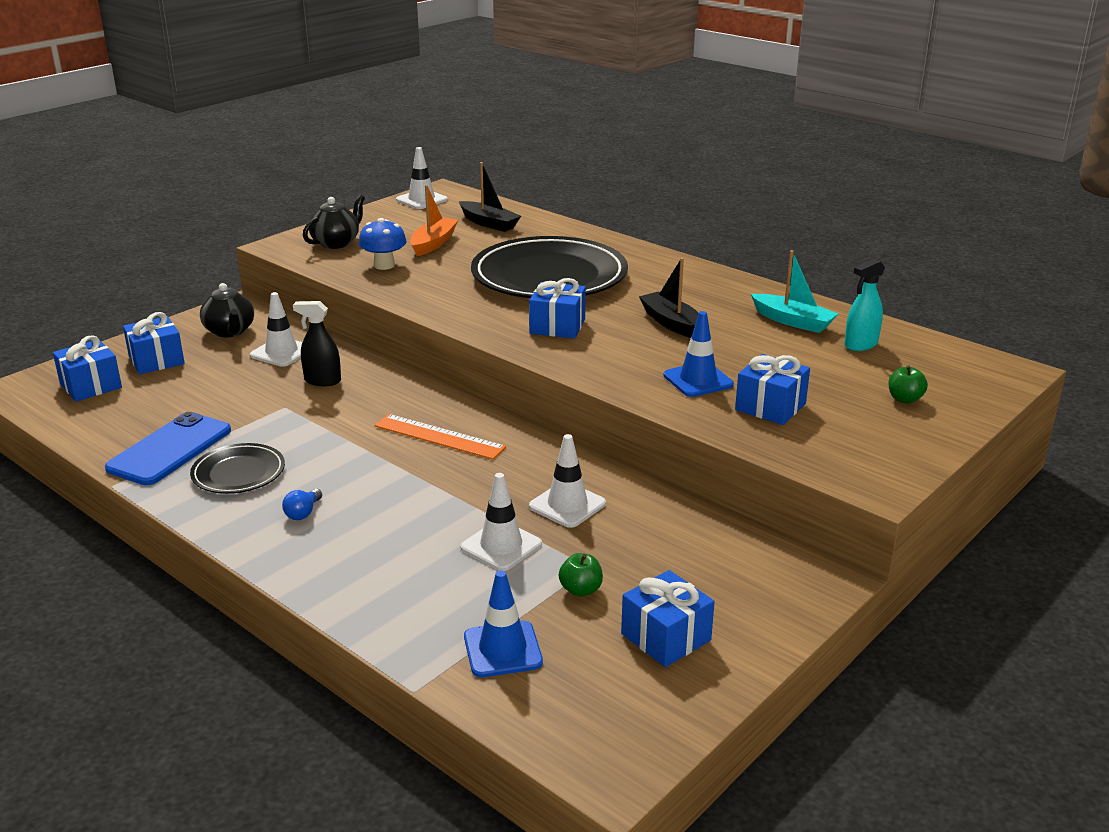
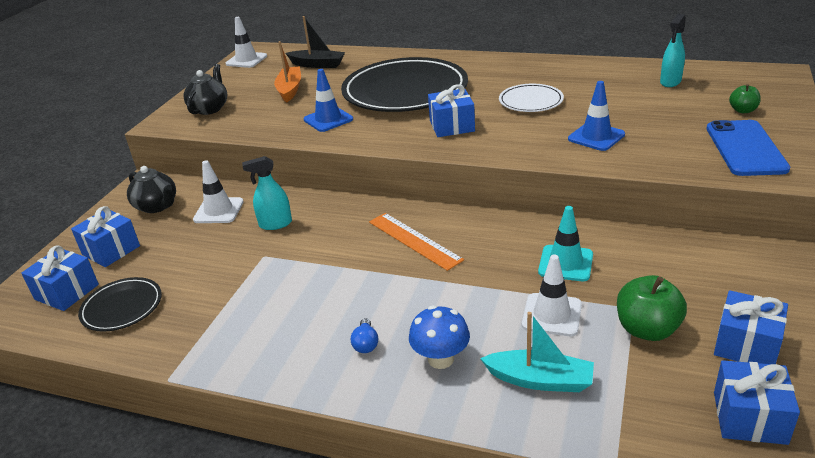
camera: 20 degrees left, 5 degrees up
(170, 449) = (194, 326): blue phone -> blue phone (745, 148)
(238, 473) = (276, 327): black plate -> black plate (122, 307)
(322, 381) = (275, 224): black spray bottle -> turquoise spray bottle
(384, 265) = (267, 116): blue mushroom -> blue mushroom (441, 359)
(439, 436) = (414, 240): orange ruler -> orange ruler turned 45 degrees clockwise
(502, 649) = (644, 405): blue traffic cone -> blue traffic cone (328, 119)
(567, 505) = (565, 263): white traffic cone -> turquoise traffic cone
(580, 590) = (647, 329): green apple -> green apple, size x1.74
(672, 323) = (531, 101): black boat -> white plate
(770, 407) = (666, 141): blue gift -> blue gift (749, 417)
(793, 321) = (609, 78): turquoise boat -> turquoise boat (540, 380)

